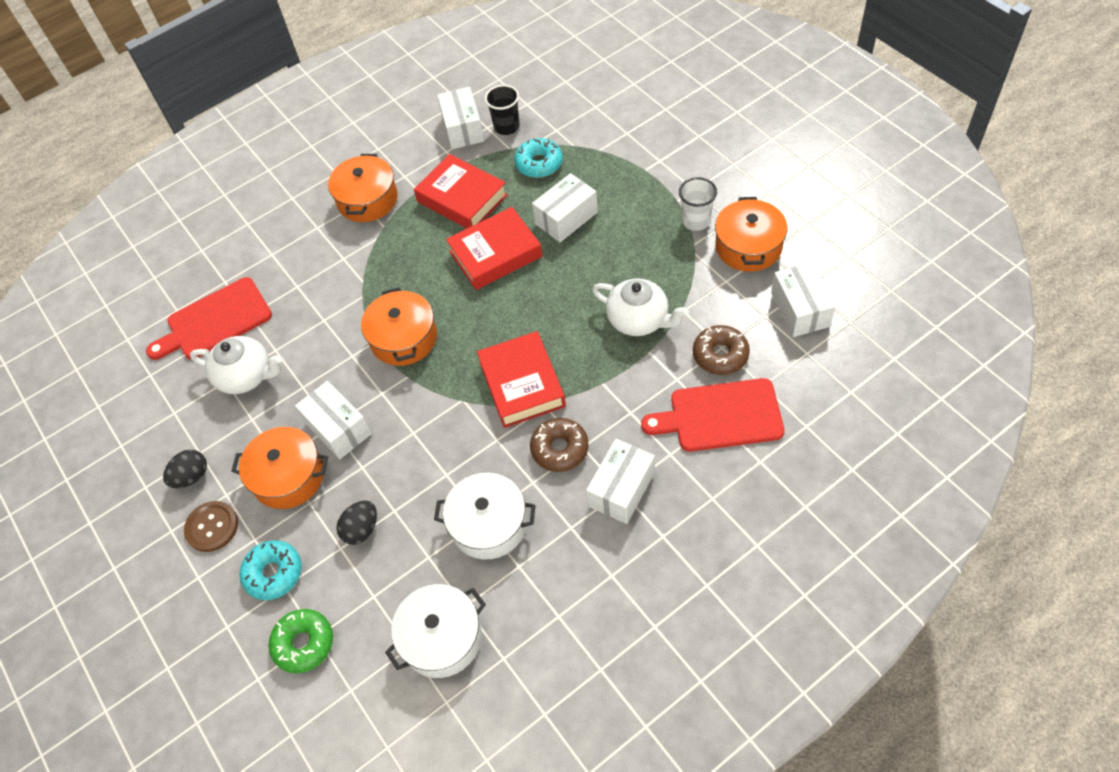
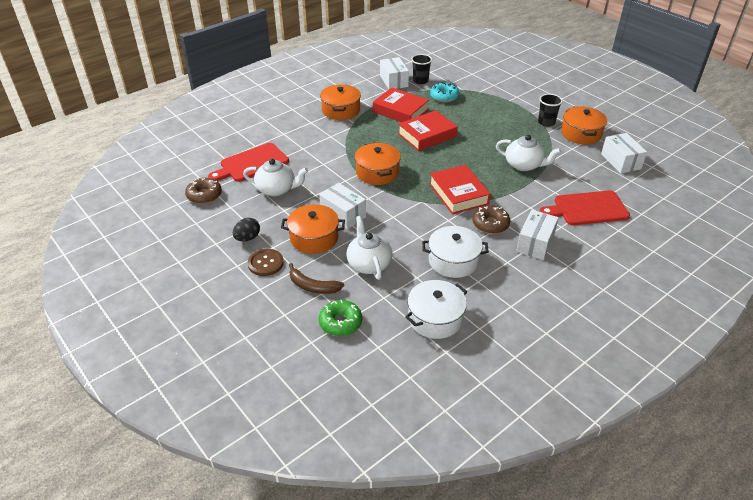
camera: 10 degrees left, 15 degrees down
(273, 573) = (313, 286): turquoise donut -> brown banana
(361, 529) = (369, 264): black egg -> white teapot
(566, 218) = (467, 120): white box -> none
(696, 221) = (546, 122): white cup -> black cup
(720, 355) = (579, 181): brown donut -> brown donut (204, 195)

